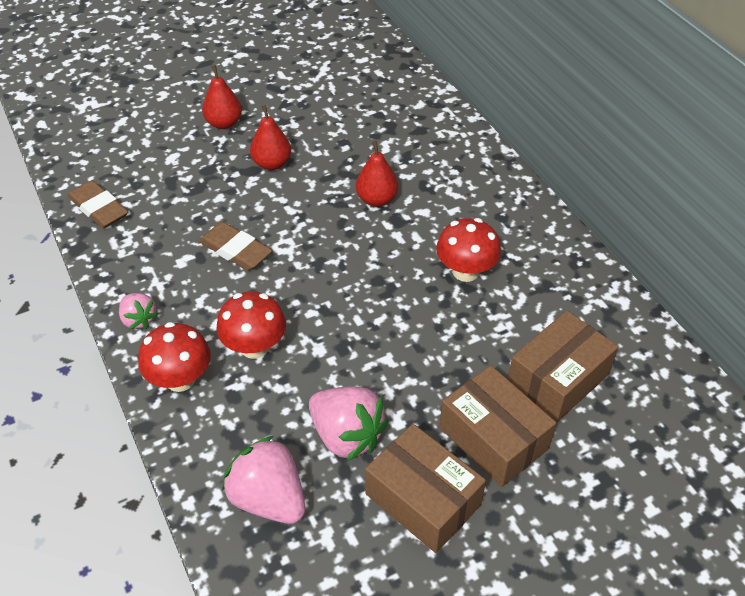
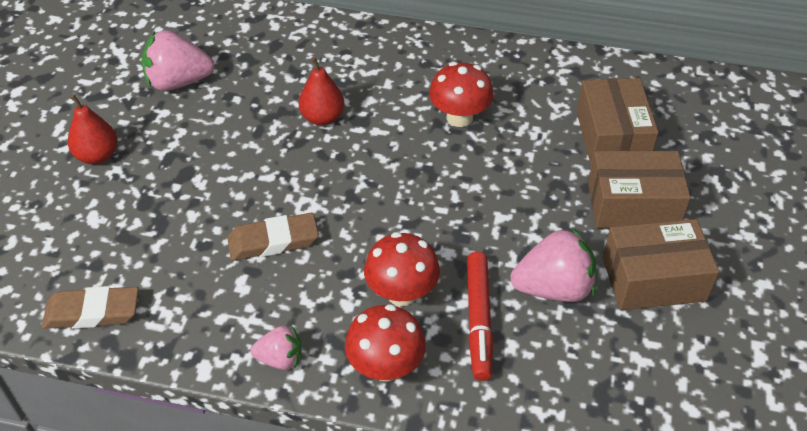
camera: 50 degrees left, 0 degrees up
(268, 498) = (572, 376): pink strawberry -> pink strawberry (178, 82)
(271, 407) = (479, 320): none -> red marker
(272, 164) = (195, 155): red pear -> none

